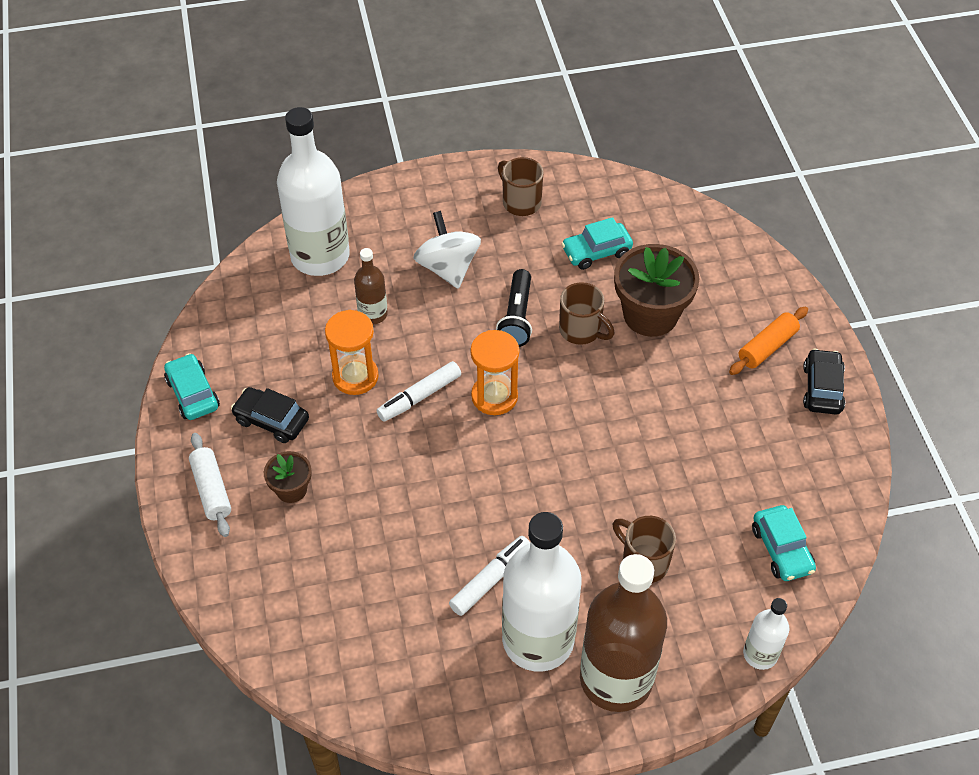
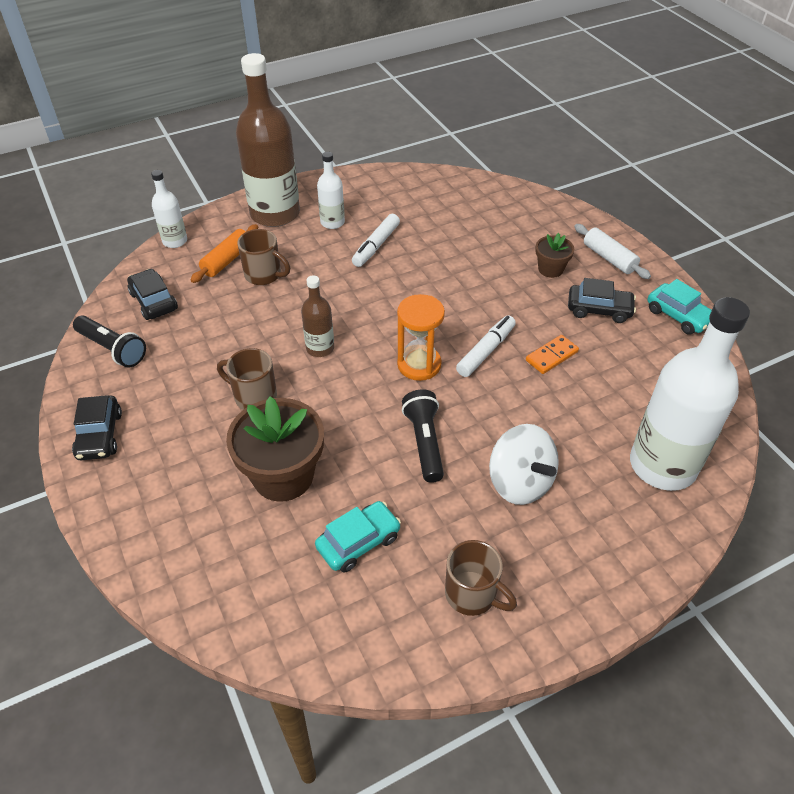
camera: 165 degrees right, 5 degrees down
(355, 376) = (551, 356): orange hourglass -> orange domino
(373, 314) = (569, 415): brown bottle -> brown bottle (320, 348)
(538, 640) = (332, 222): white bottle -> white bottle, size x0.48
(581, 330) = (354, 443): brown mug -> brown mug (254, 396)
(767, 347) = (154, 467): orange rolling pin -> orange rolling pin (227, 260)
(781, 549) = (154, 301): turquoise car -> black car
(823, 489) = (112, 349): none -> black flashlight

